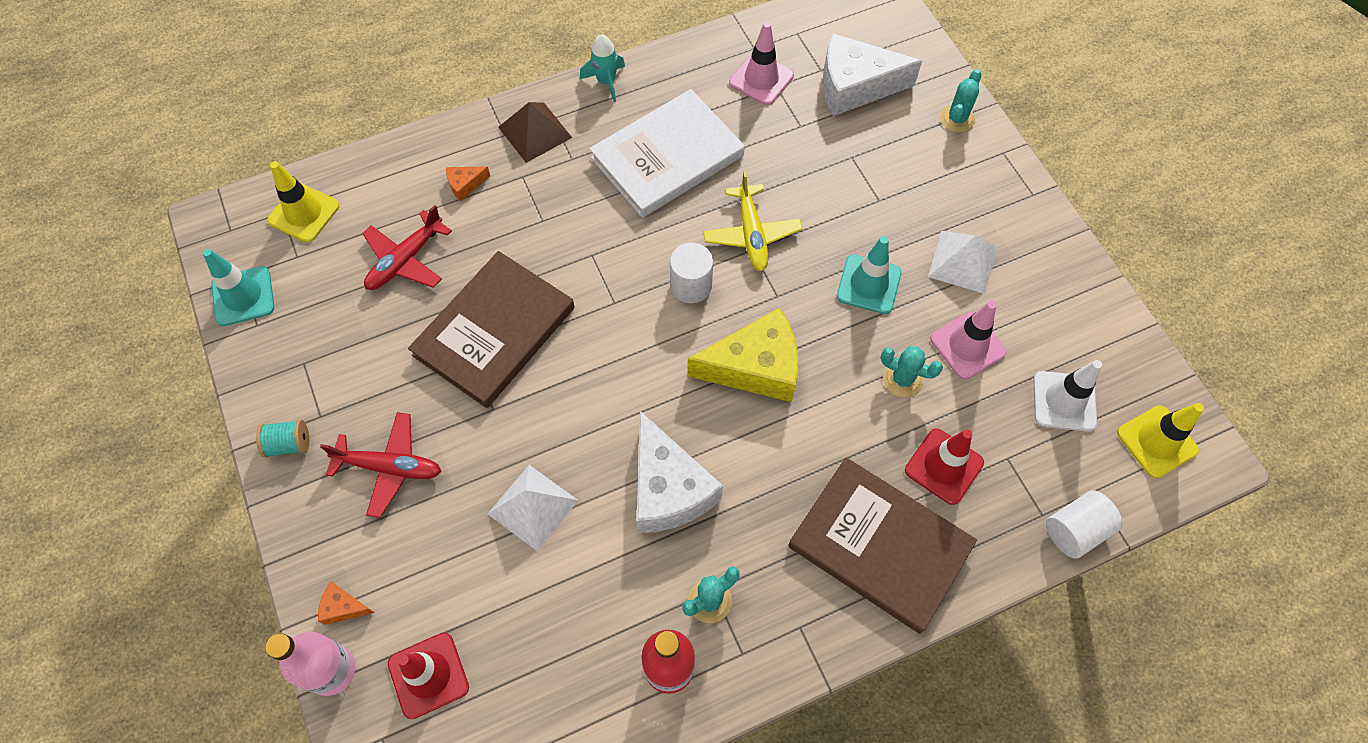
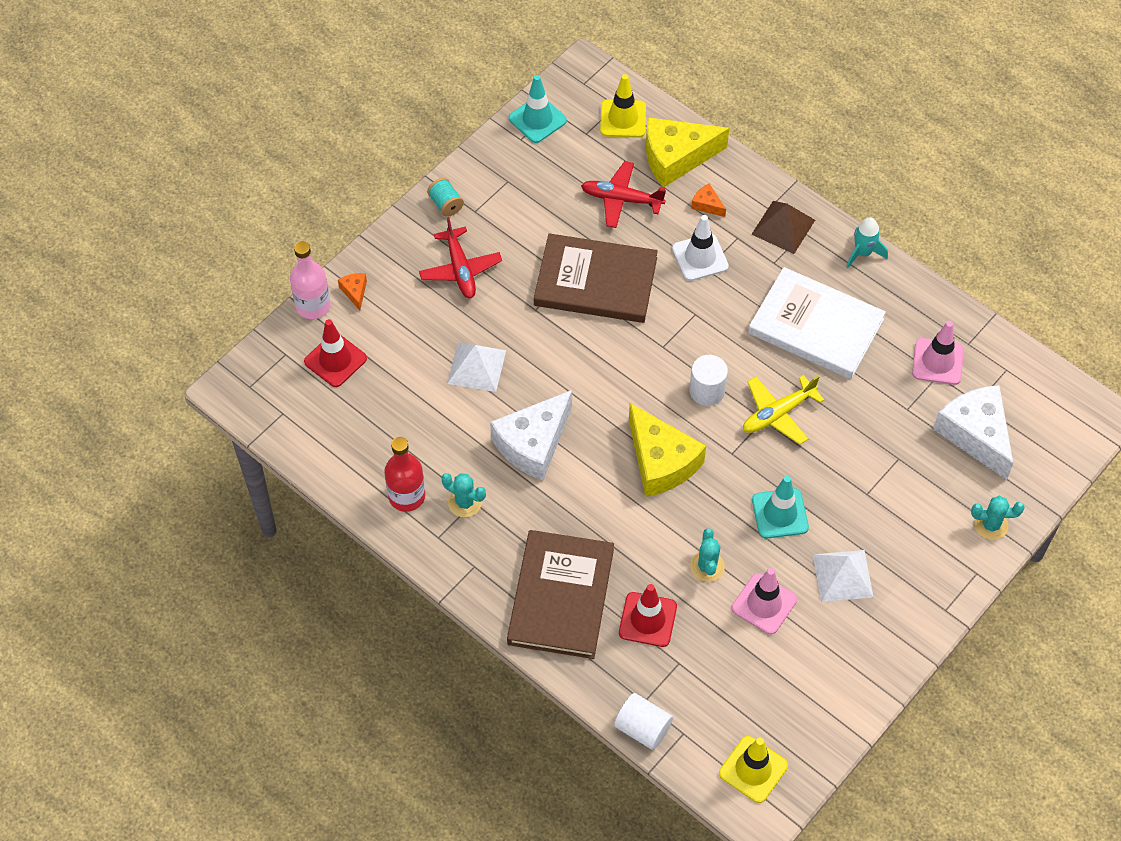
camera: 65 degrees right, 5 degrees down
(388, 186) = (676, 157): none -> yellow cheese
(1064, 401) = (752, 690): white traffic cone -> white traffic cone (700, 257)

